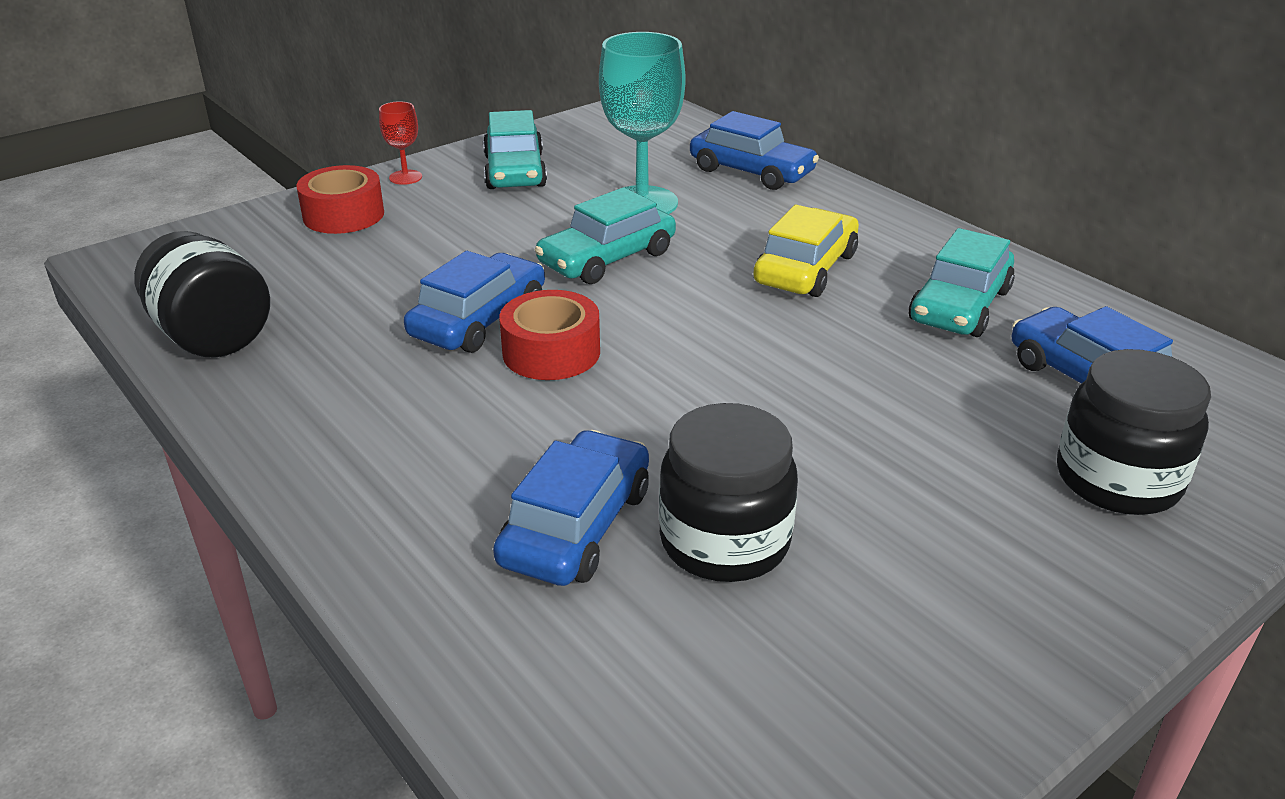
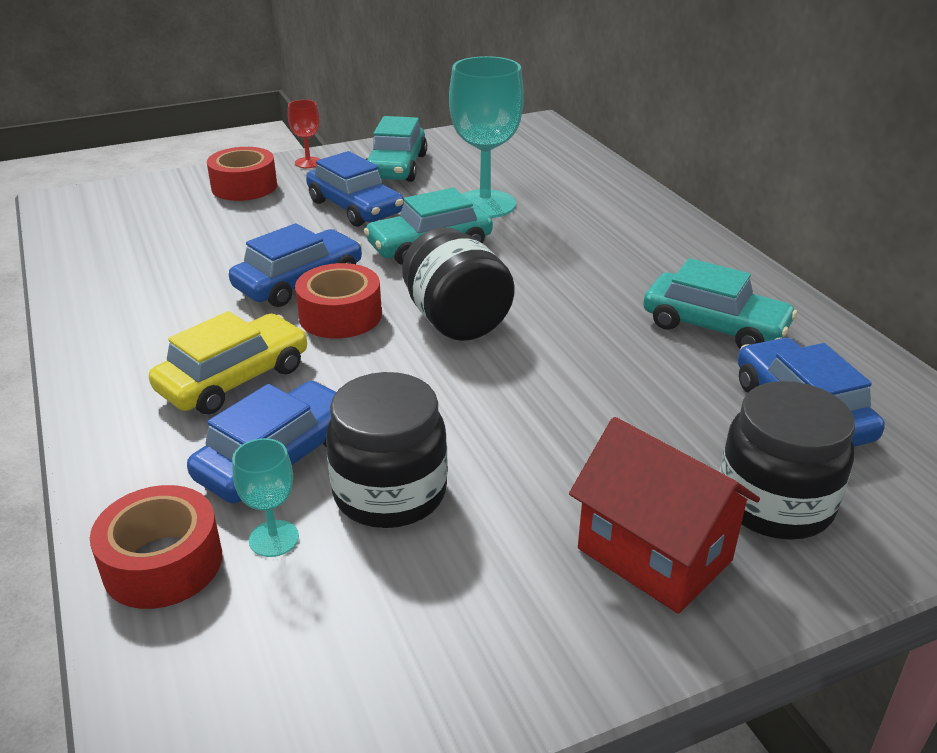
camera: 15 degrees right, 0 degrees up
(212, 337) = (95, 267): black jar -> black jar (456, 321)
(513, 670) = (163, 563): none -> red tape
(625, 616) = (274, 538): none -> turquoise goblet
(751, 171) = (594, 189): blue car -> blue car (355, 207)
(805, 269) = (593, 276): yellow car -> yellow car (234, 379)
(959, 306) = (714, 326): turquoise car -> turquoise car turned 105 degrees counterclockwise
(1032, 554) = (654, 554): none -> red house

